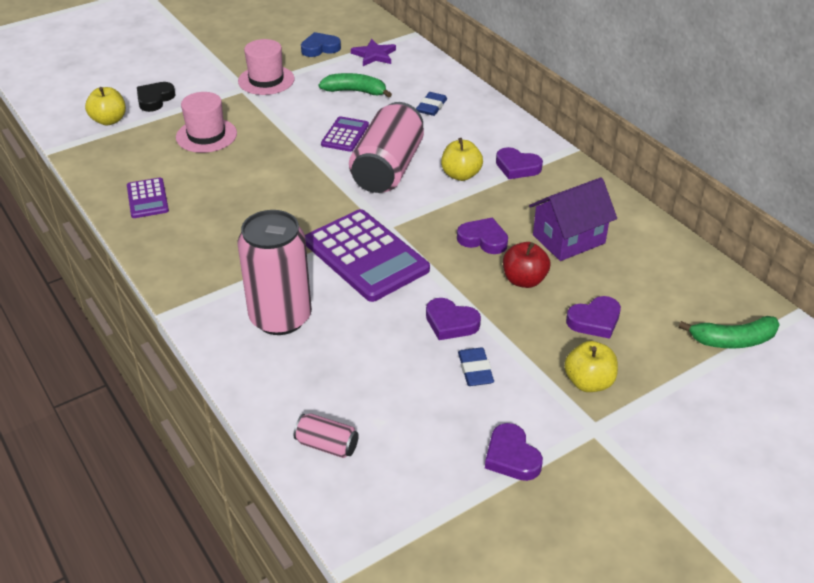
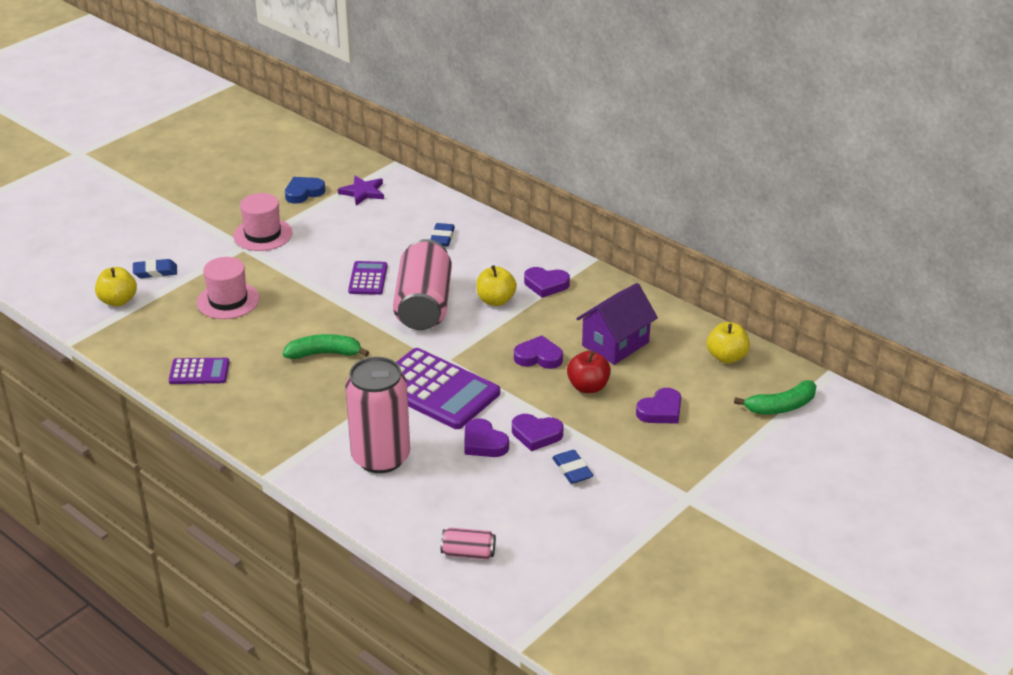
camera: 15 degrees left, 5 degrees down
(147, 199) = (199, 372): purple calculator -> purple calculator turned 60 degrees counterclockwise
(155, 99) = (155, 272): black heart -> blue eraser
(355, 91) = (360, 233): green banana -> green banana (324, 354)
(511, 457) = (627, 532): purple heart -> purple heart (483, 443)
(588, 382) = (671, 462): yellow apple -> yellow apple (726, 357)

